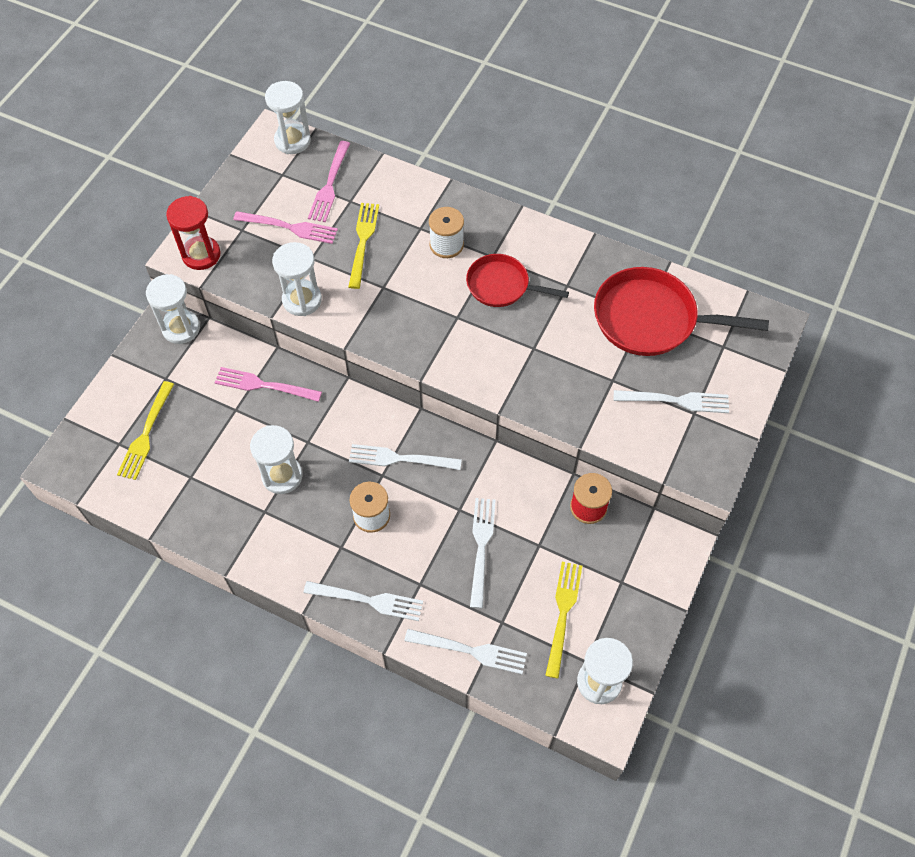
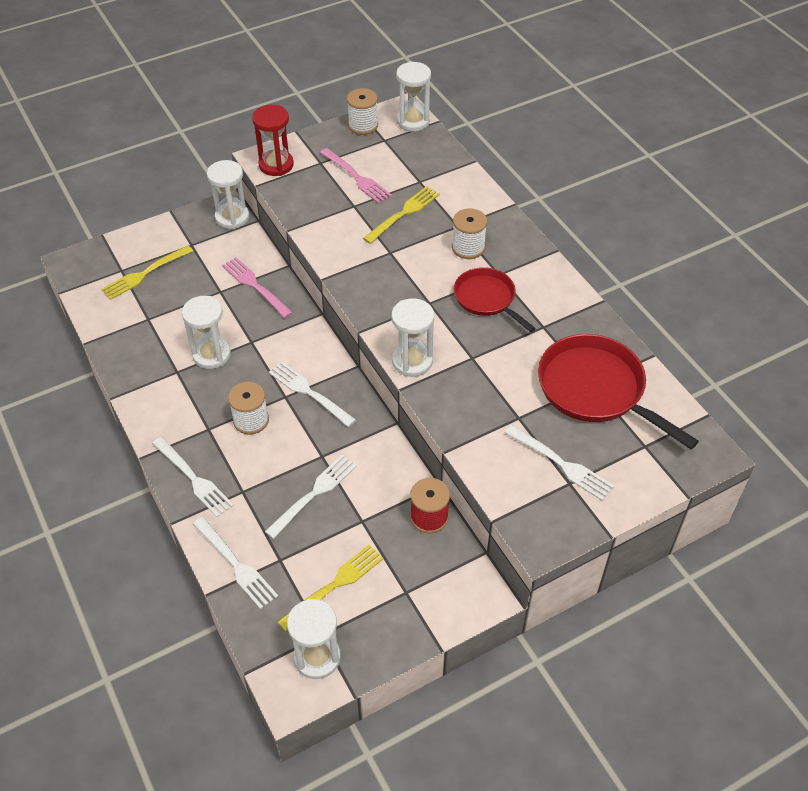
camera: 35 degrees right, 10 degrees down
(249, 169) = (363, 125): none -> white spool
(302, 300) = (320, 230): white hourglass -> white hourglass (412, 361)
(330, 184) = (414, 163): pink fork -> none

